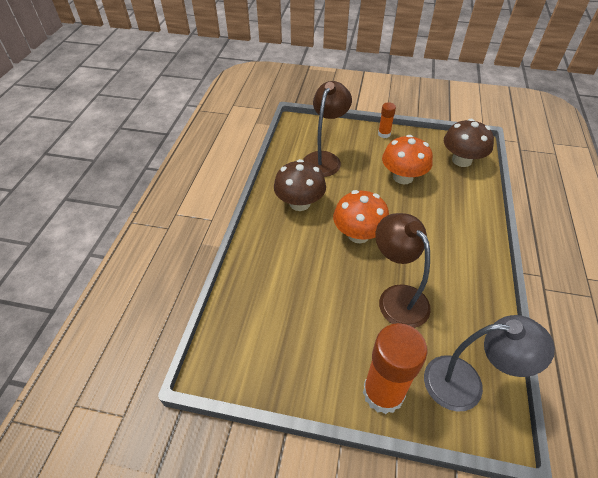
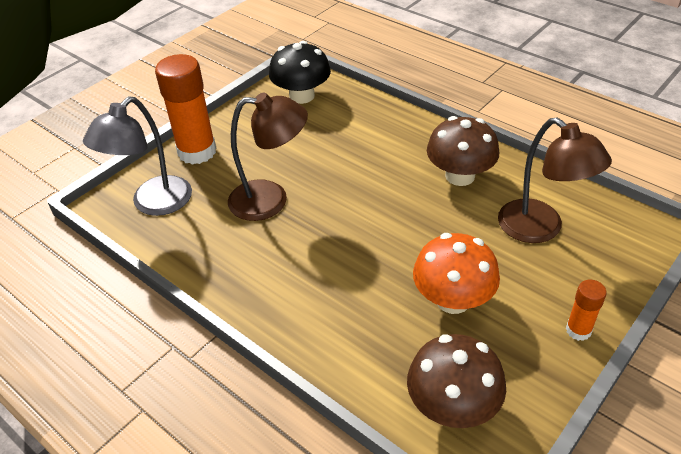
camera: 120 degrees right, 5 degrees down
(250, 347) = (302, 96): none -> black mushroom
(358, 234) = (375, 206): orange mushroom -> none

